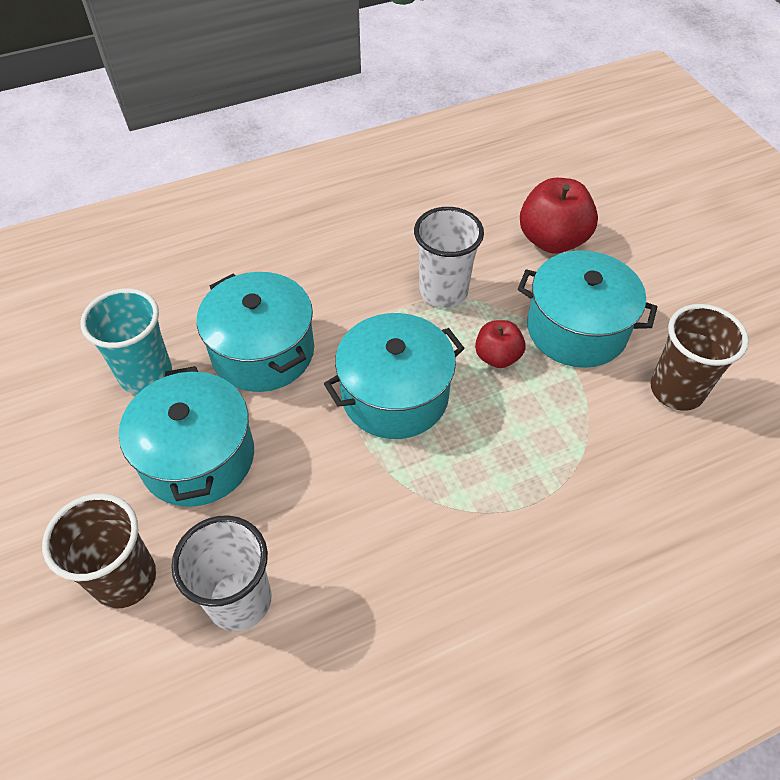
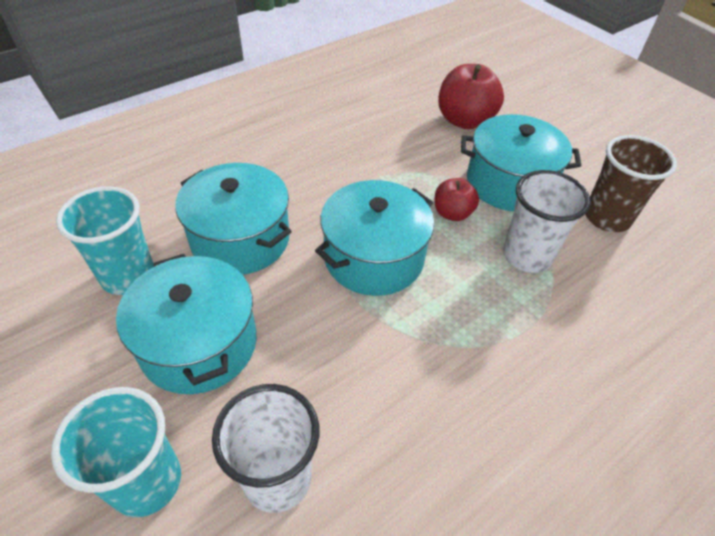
camera: 15 degrees left, 5 degrees down
(125, 578) = (146, 482): brown cup -> turquoise cup
(443, 291) = (389, 169): white cup -> white cup (527, 256)

